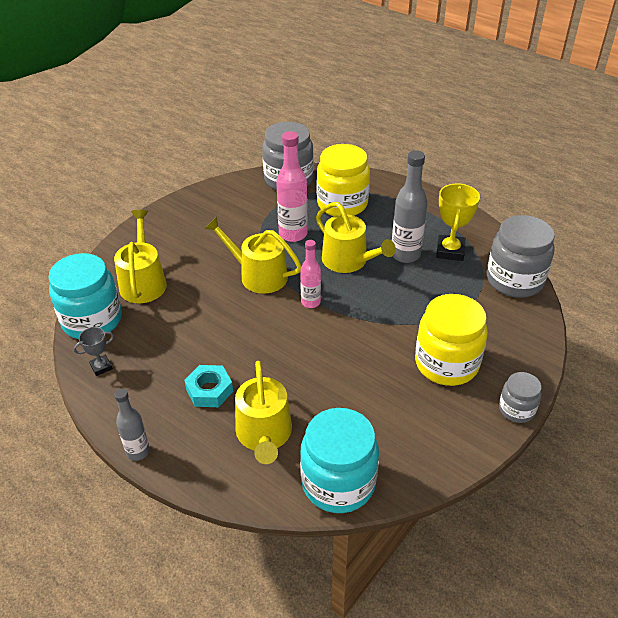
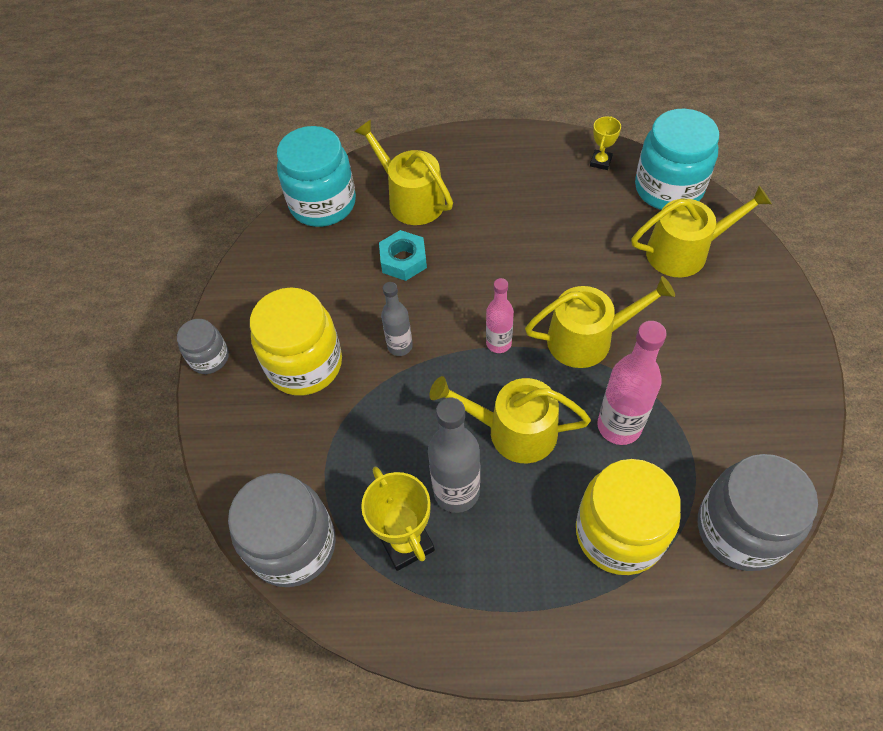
camera: 145 degrees right, 15 degrees up
(101, 367) = (600, 162): grey trophy -> yellow trophy
(138, 452) = (489, 132): grey bottle -> grey bottle (400, 346)
(143, 282) = (684, 251): yellow watering can -> yellow watering can turned 60 degrees counterclockwise
(209, 390) = (492, 201): turquoise nut -> turquoise nut (403, 260)

